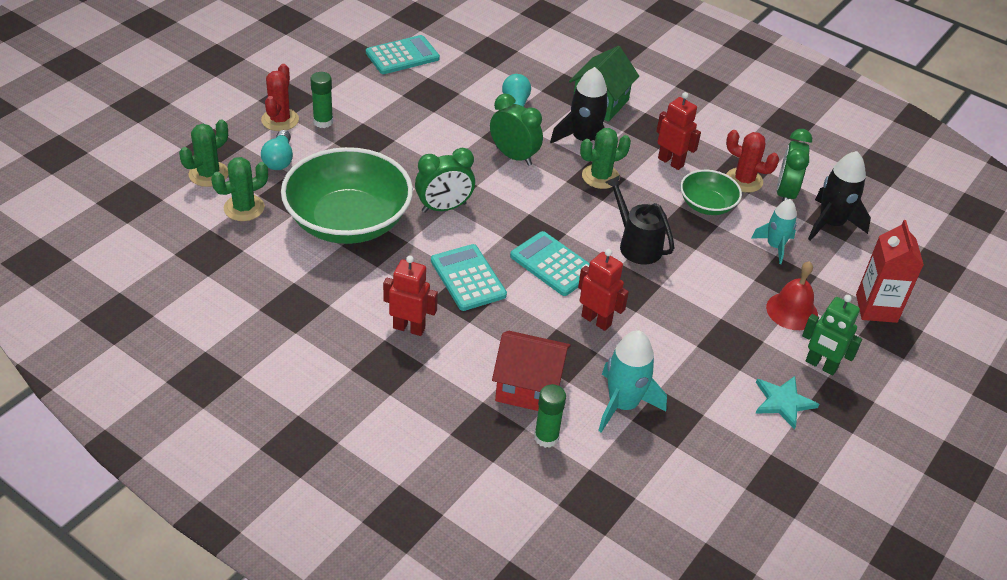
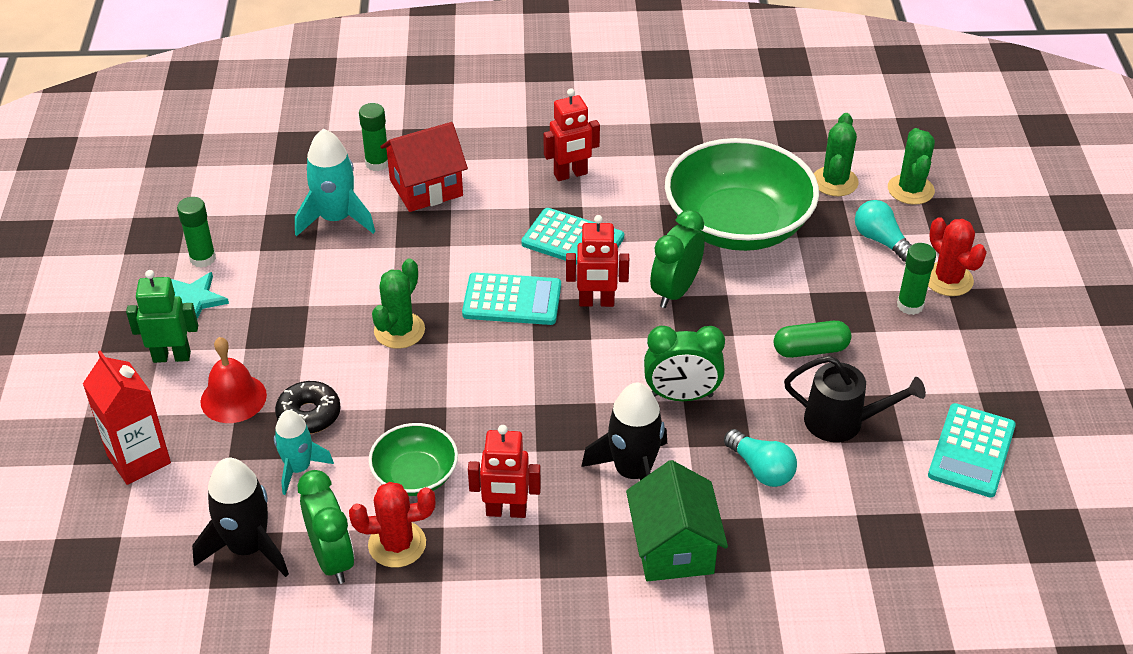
camera: 145 degrees right, 0 degrees up
(412, 135) = (810, 350): none -> green capsule
(596, 320) = (421, 273): red robot -> red robot (596, 302)
(600, 176) = (565, 433): green cactus -> green cactus (399, 331)
(636, 244) = (451, 372): black watering can -> black watering can (843, 422)
(747, 272) = (309, 415): none -> black donut
(754, 435) = (203, 258): none -> green glue stick

